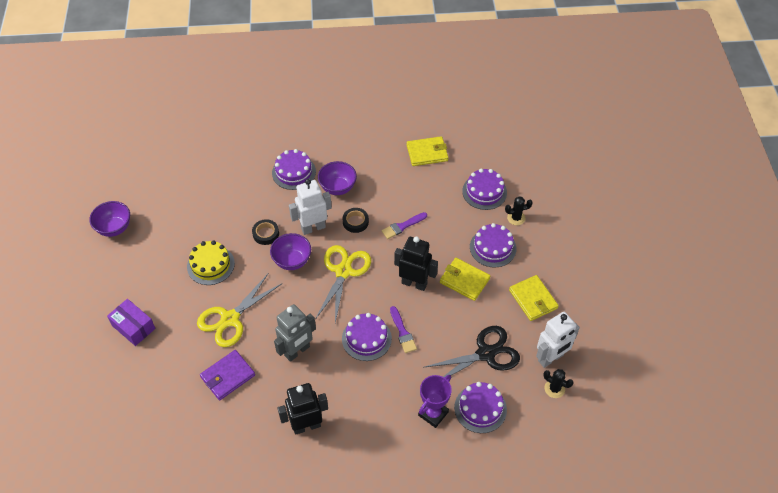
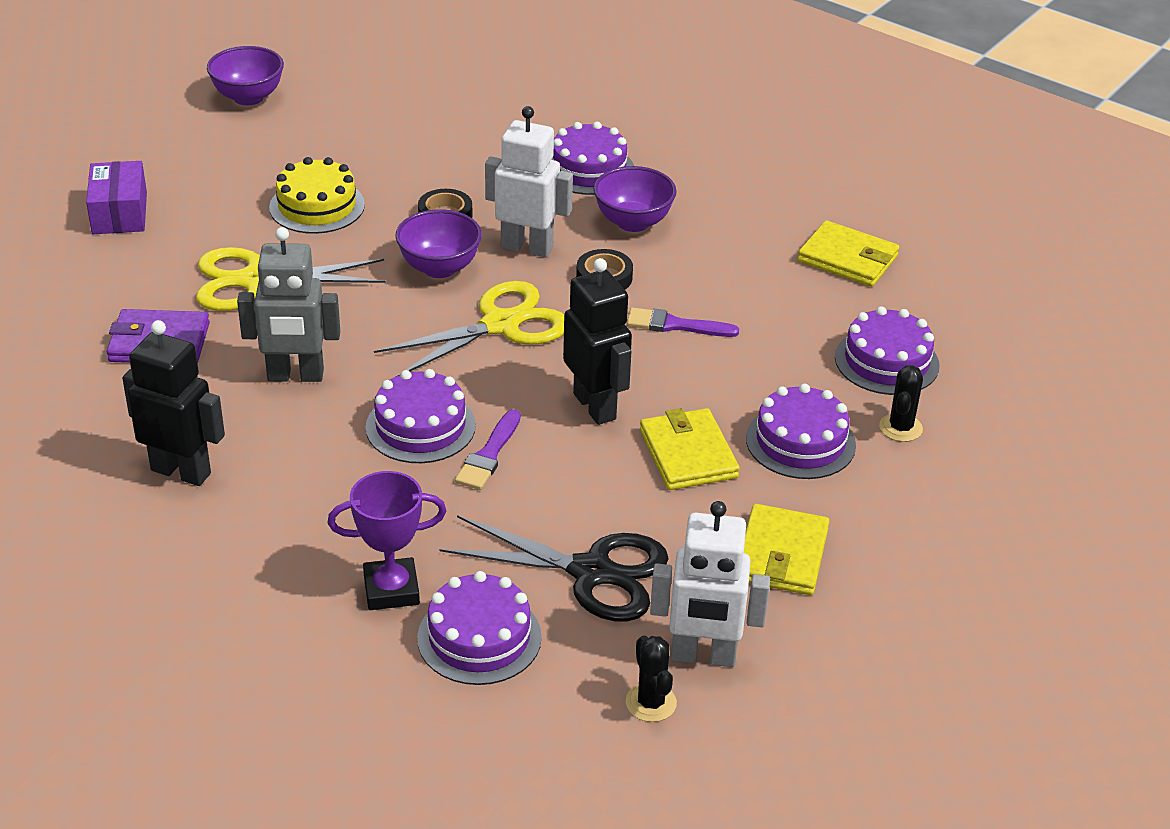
camera: 40 degrees right, 15 degrees down
(516, 218) = (900, 428): black cactus -> black cactus turned 75 degrees clockwise

